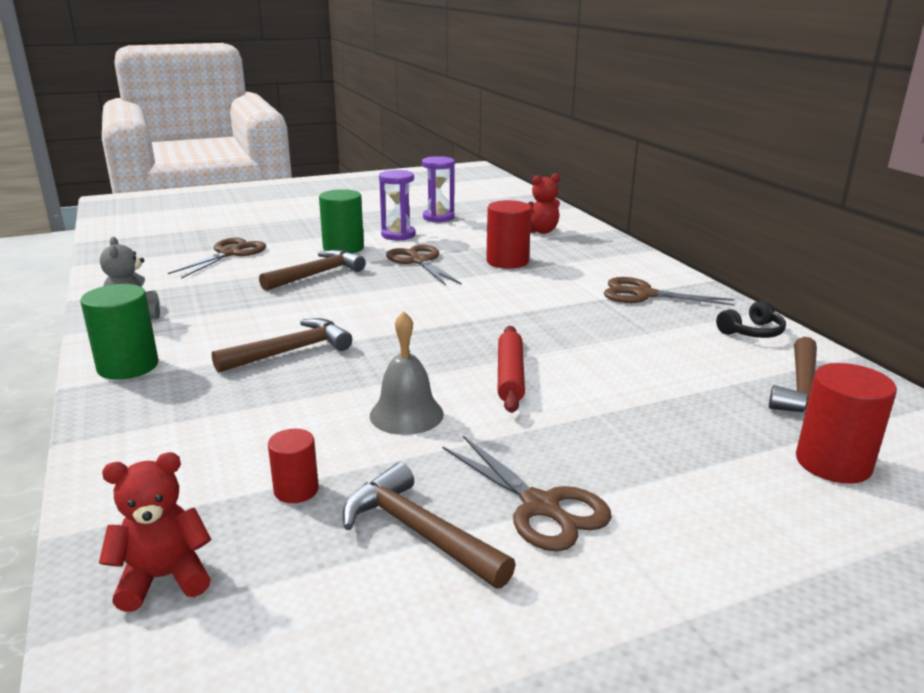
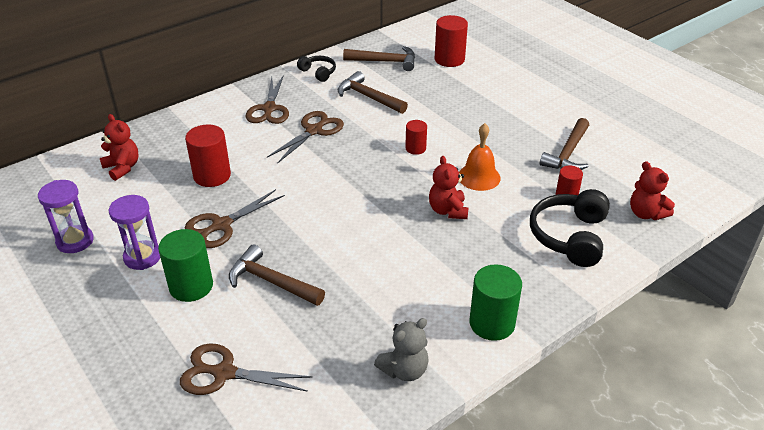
camera: 105 degrees left, 15 degrees up
(200, 463) = (569, 236): none -> black headphones
(290, 351) = (428, 246): brown hammer -> brown hammer (368, 97)
(347, 375) = (448, 210): none -> red teddy bear
(406, 414) = (479, 177): grey bell -> orange bell
(510, 376) = (415, 148): red rolling pin -> red cylinder
(541, 507) = (529, 125): brown scissors -> brown scissors (314, 130)

